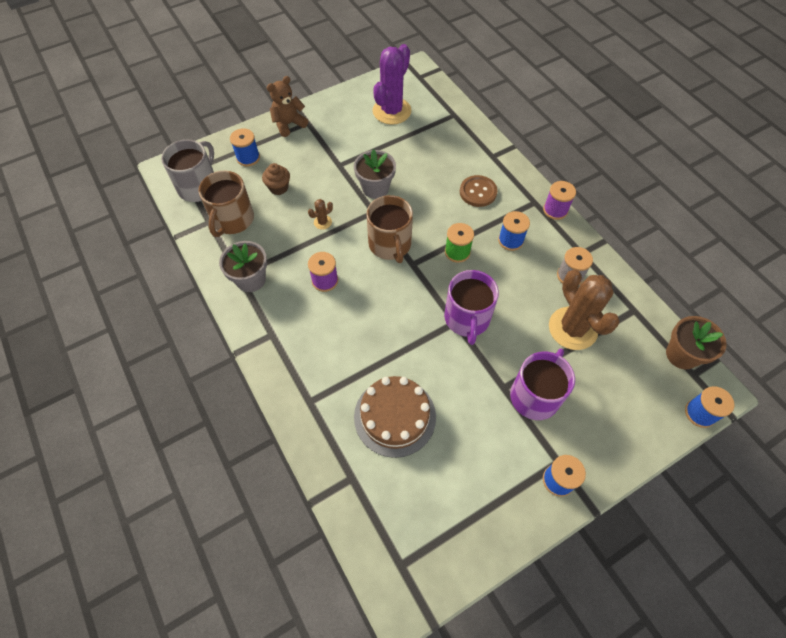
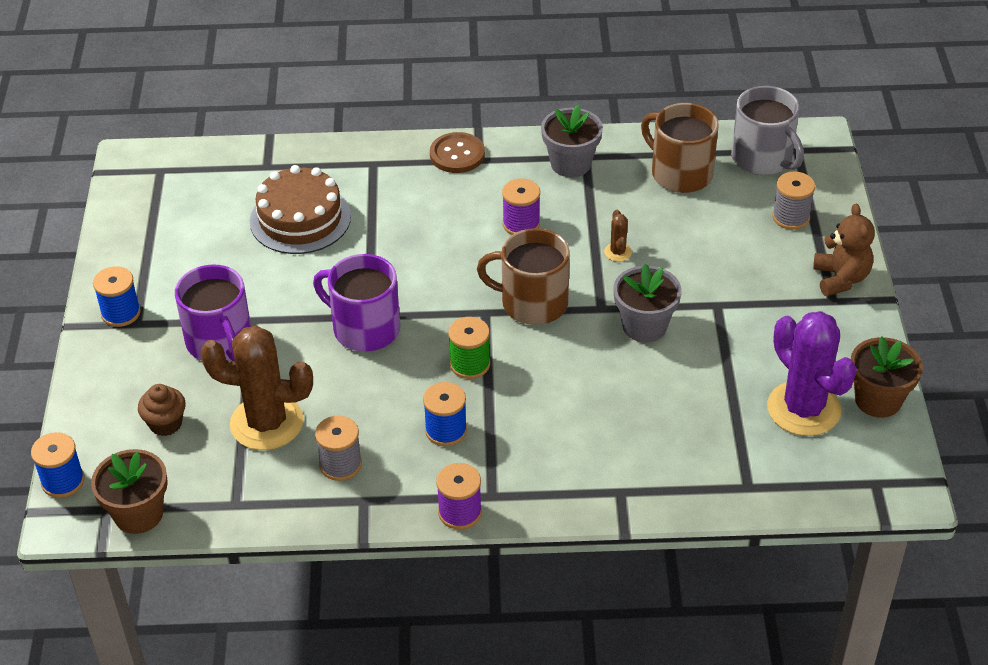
camera: 120 degrees right, 15 degrees down
(248, 158) = (791, 217): blue spool -> grey spool
(279, 188) = (710, 230): brown cupcake -> brown cupcake (165, 424)
(368, 89) = (878, 400): none -> brown flower pot
(478, 192) = (559, 437): brown button -> brown button (457, 154)

